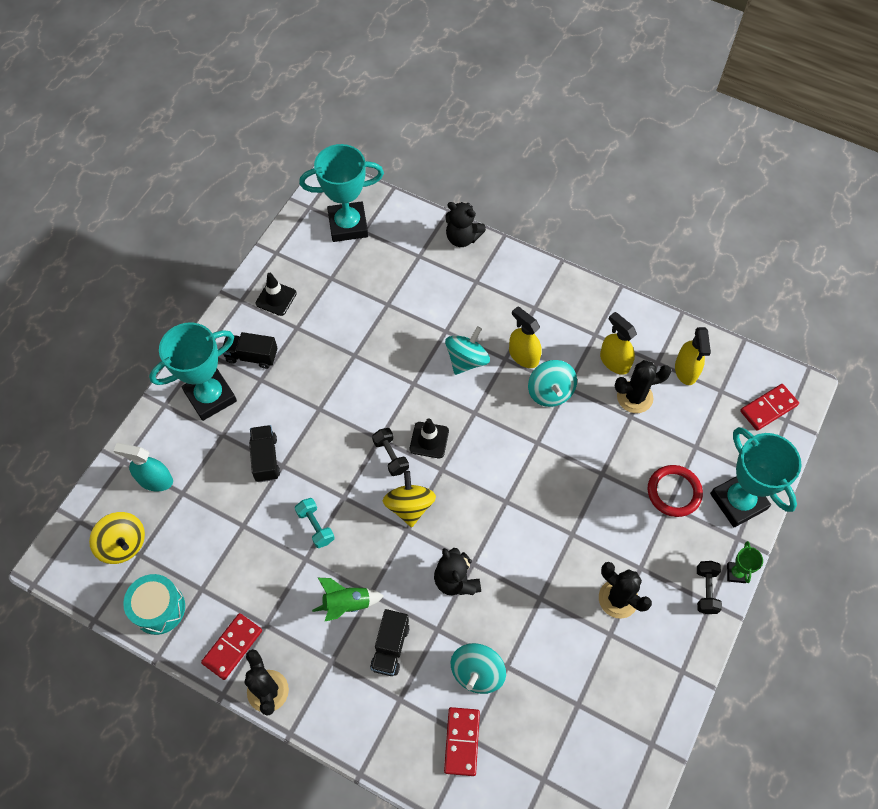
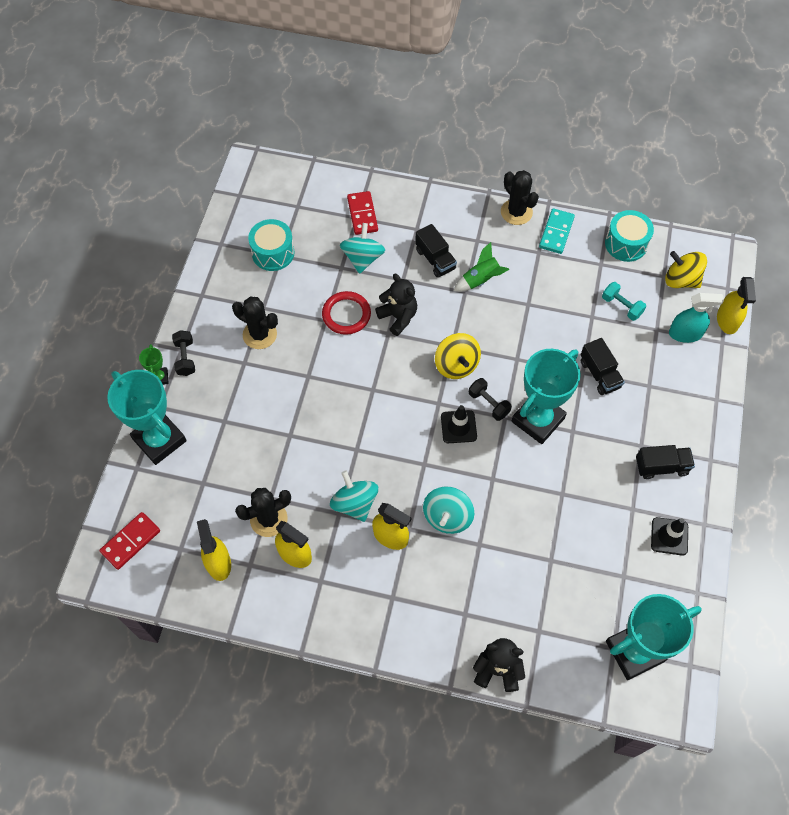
camera: 165 degrees right, 0 degrees up
(103, 483) = (727, 320): none -> yellow spray bottle
(210, 396) = (679, 417): turquoise trophy -> turquoise trophy (538, 420)
(232, 647) = (556, 232): red domino -> turquoise domino
(315, 526) = (530, 330): turquoise dumbbell -> turquoise dumbbell (621, 306)
(390, 647) = (435, 259): black truck -> black truck turned 150 degrees clockwise
(586, 711) = (273, 253): none -> turquoise drum
(674, 492) = (220, 434): red ring -> red ring (346, 314)

